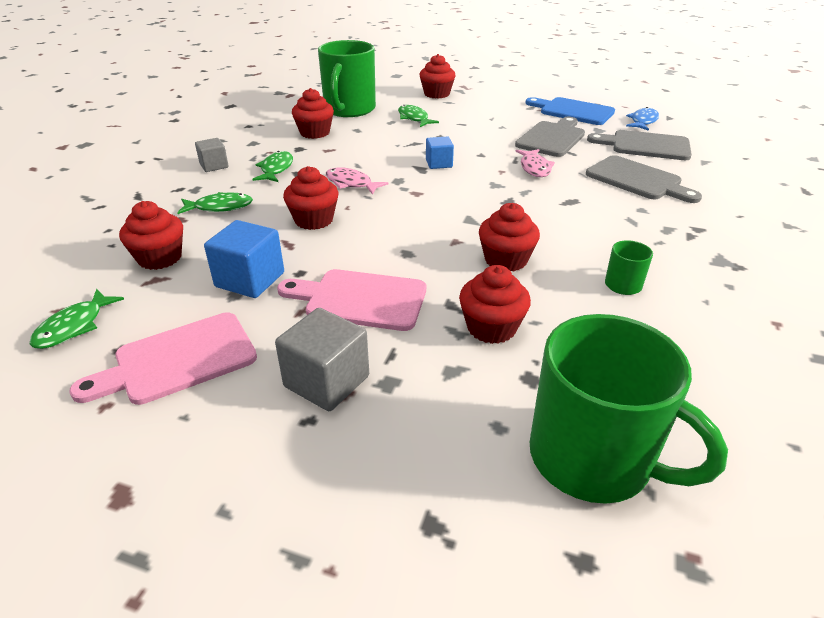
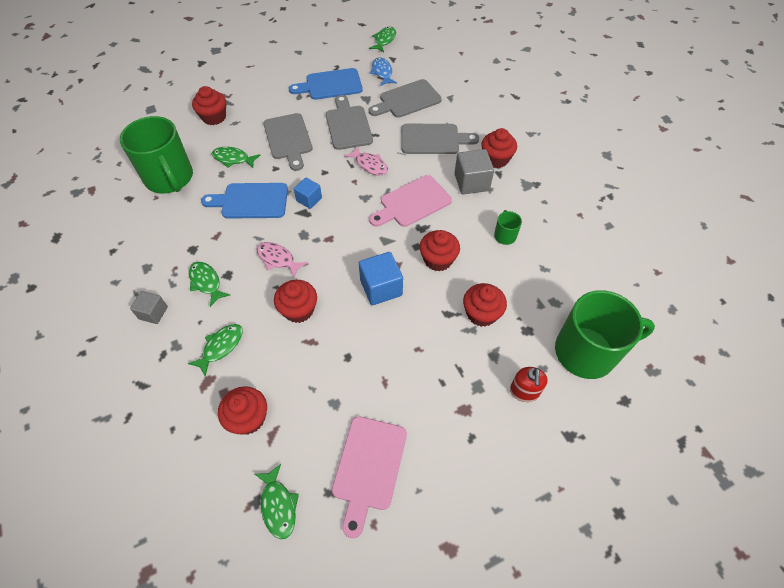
camera: 45 degrees left, 20 degrees up
(250, 280) = (328, 386): blue cube -> blue cube (381, 288)
(315, 133) = (180, 224): red cupcake -> red cupcake (496, 159)
(326, 381) = (452, 411): grey cube -> grey cube (471, 182)
(351, 183) = (278, 259): pink fish -> pink fish turned 45 degrees clockwise
(360, 299) = (403, 348): pink cutting board -> pink cutting board (412, 203)
(388, 144) = (251, 201): none -> blue cutting board
(438, 430) = (524, 392): none -> red soap dispenser
(480, 125) = (288, 139): none -> grey cutting board
(677, 105) = (384, 40): none -> green fish

